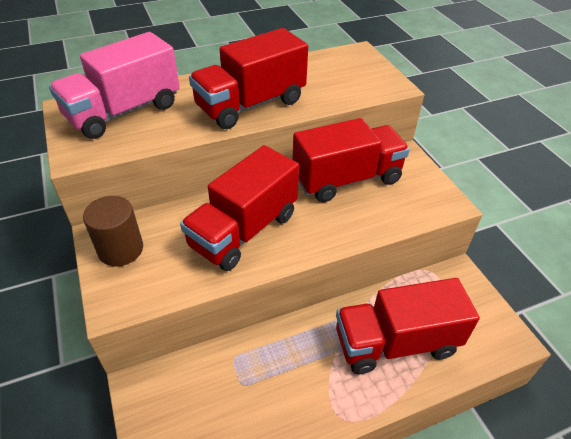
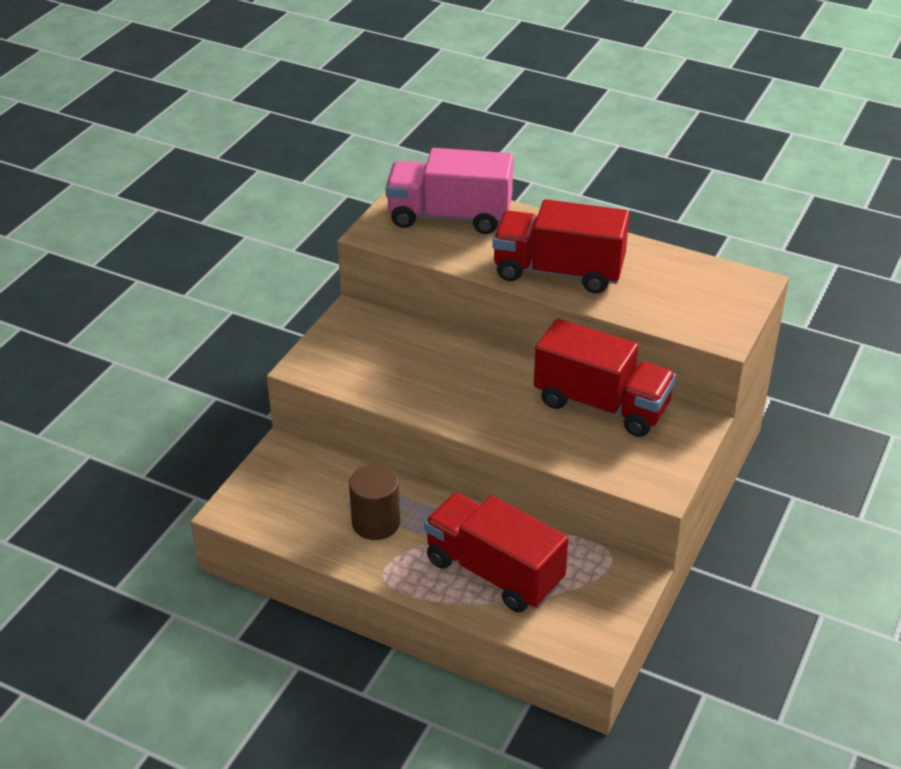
camera: 50 degrees right, 5 degrees down
(121, 249) = (351, 333): brown cylinder -> brown cylinder (376, 523)
(244, 230) = (454, 382): red truck -> none

